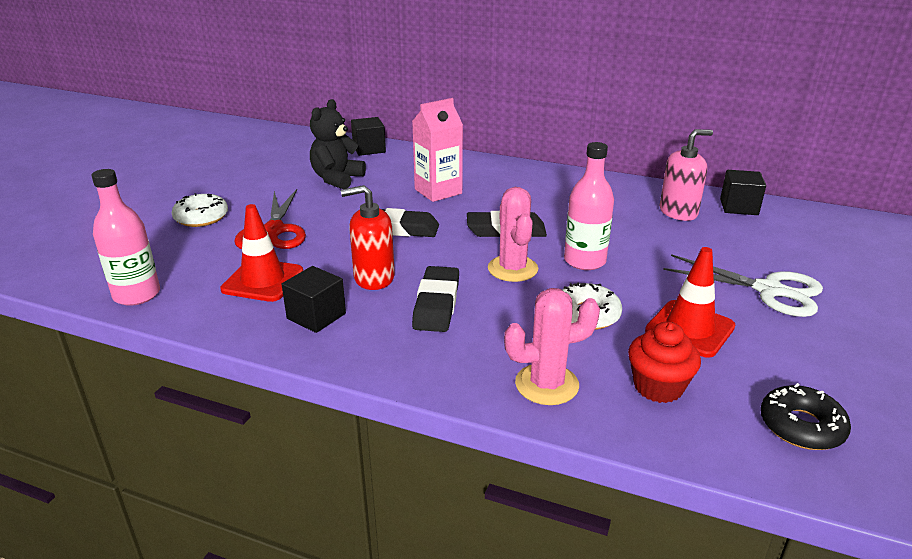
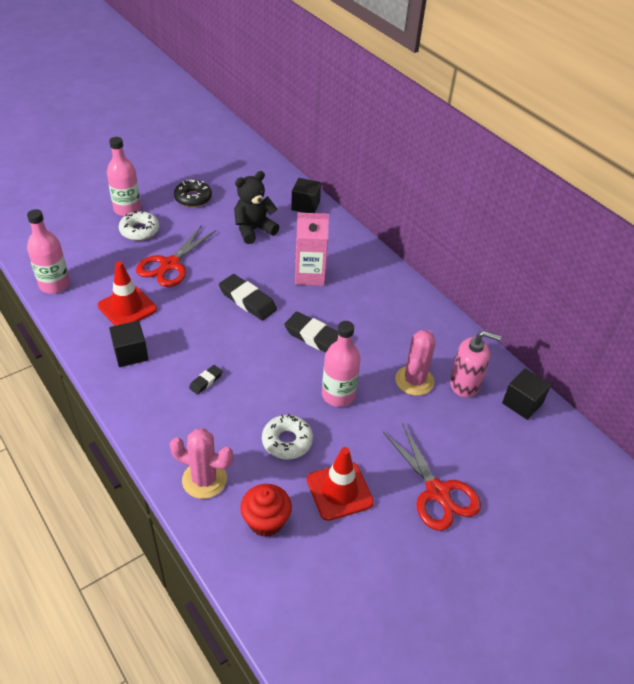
camera: 30 degrees right, 15 degrees up
(165, 206) = (127, 209): none -> pink bottle
(373, 278) = (190, 338): red soap dispenser -> none
(436, 304) = (206, 381): black eraser -> black eraser, size x0.52
(512, 269) = (282, 376): pink cactus -> pink cactus (414, 381)
(768, 290) = (437, 492): white scissors -> red scissors
(801, 426) = (317, 601): black donut -> black donut (193, 198)

